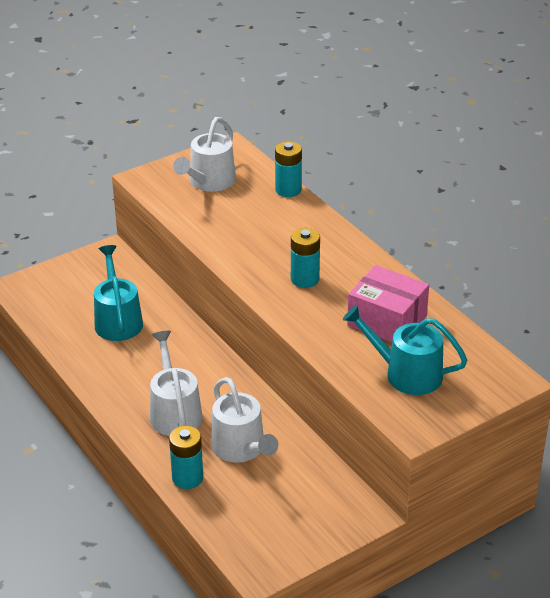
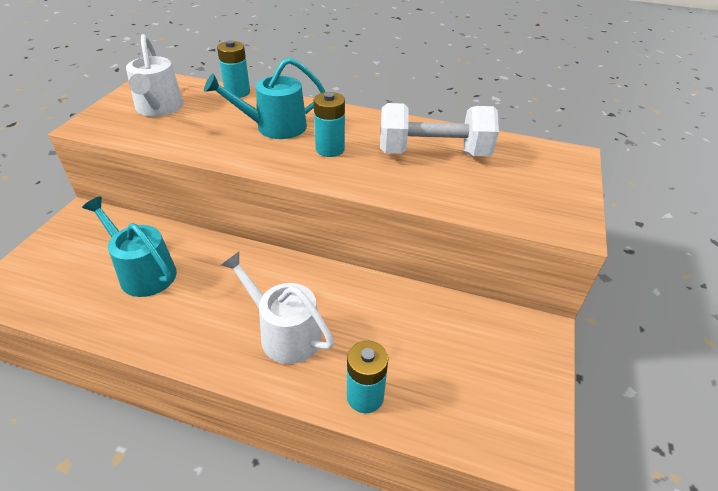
camera: 40 degrees left, 5 degrees up
(241, 448) = (381, 333): white watering can -> none
(387, 321) = (433, 153): pink box -> white dumbbell
(406, 374) = (503, 186): turquoise watering can -> turquoise watering can (274, 127)

